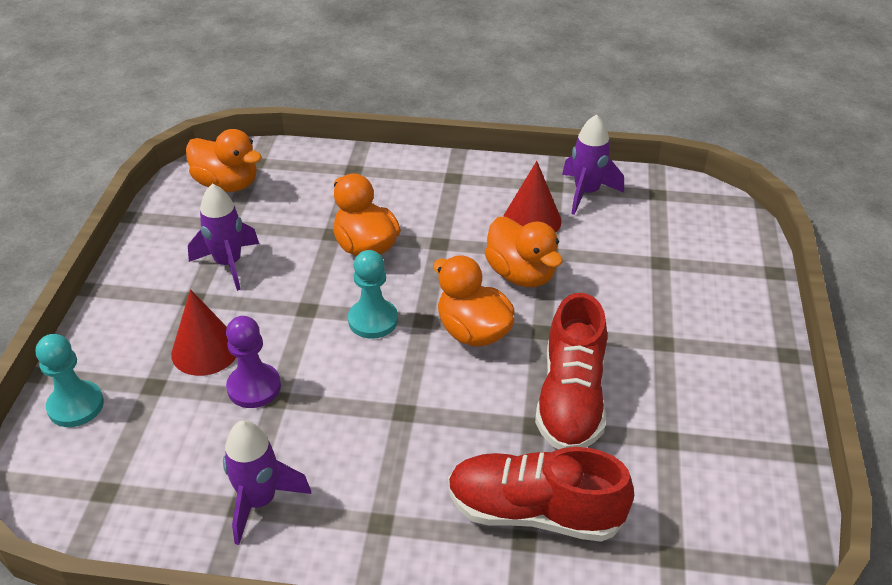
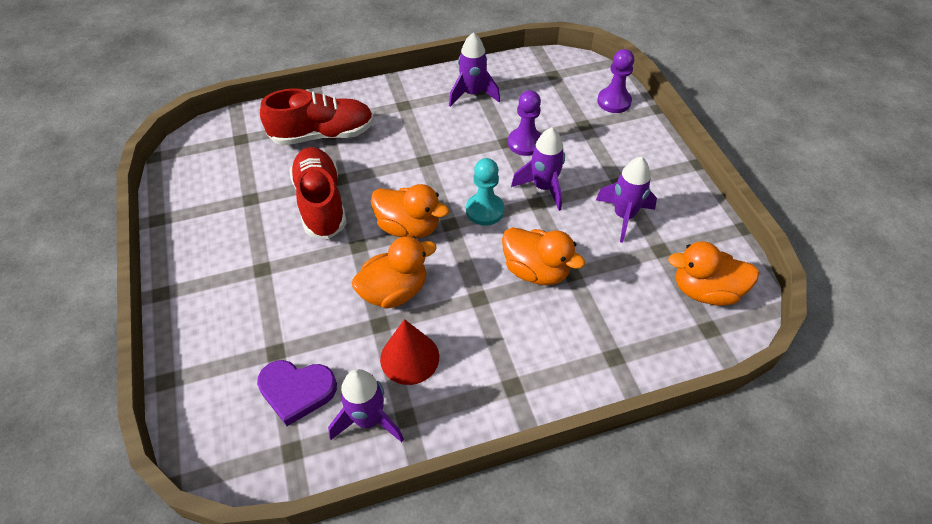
camera: 155 degrees right, 10 degrees up
(76, 406) = (614, 101): turquoise pawn -> purple pawn
(205, 350) = (576, 153): red cone -> none
(284, 322) = (543, 188): none -> purple rocket
(521, 274) = (394, 291): orange duck -> orange duck turned 120 degrees clockwise
(645, 228) = (297, 391): none -> purple heart

